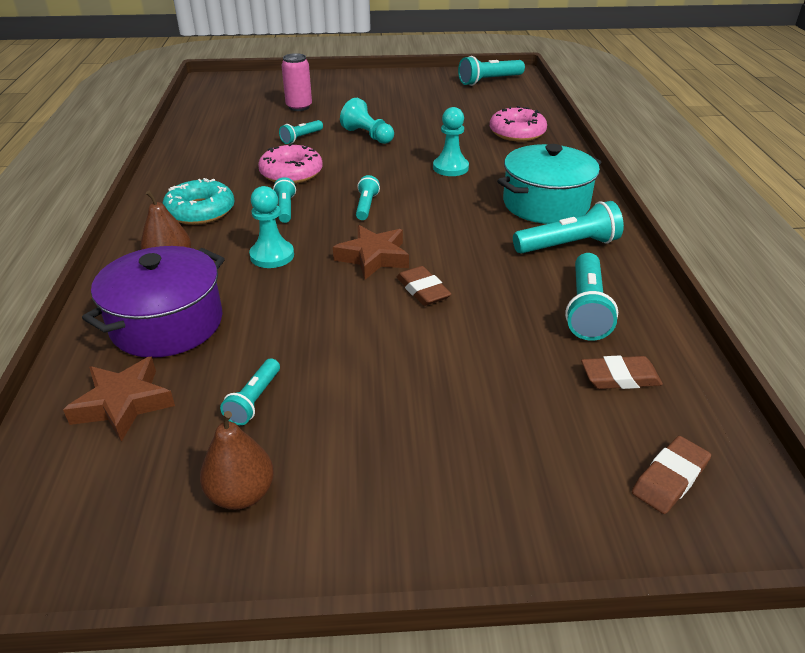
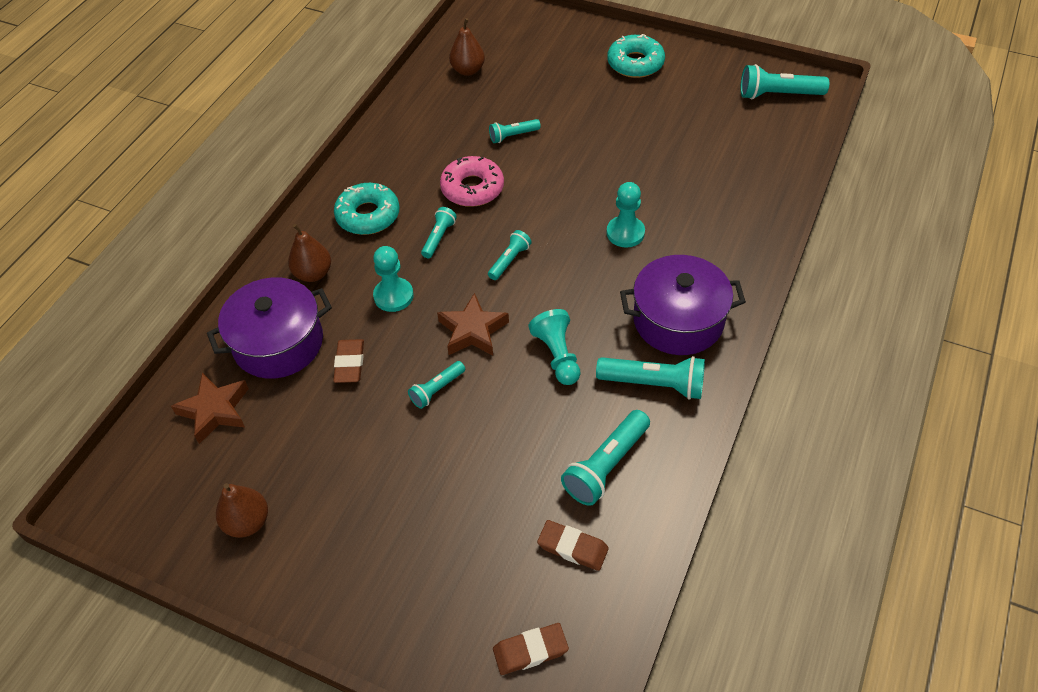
camera: 30 degrees right, 15 degrees up
(228, 112) = (468, 70): none -> brown pear
(254, 400) = (297, 446): turquoise flashlight -> turquoise flashlight (437, 389)
(299, 107) = (541, 82): pink can -> none
(367, 85) = (635, 63): none -> turquoise donut
(368, 135) = (579, 153): turquoise pawn -> turquoise pawn (557, 355)
(423, 290) = (487, 386): brown eraser -> brown eraser (349, 363)
(517, 133) = (737, 199): pink donut -> none
(545, 204) = (678, 320): turquoise pot -> purple pot

